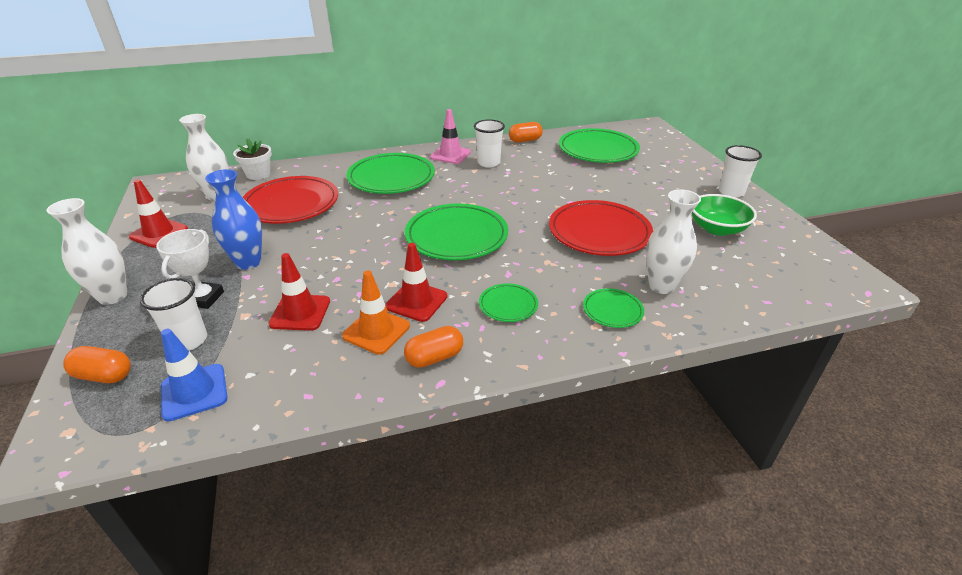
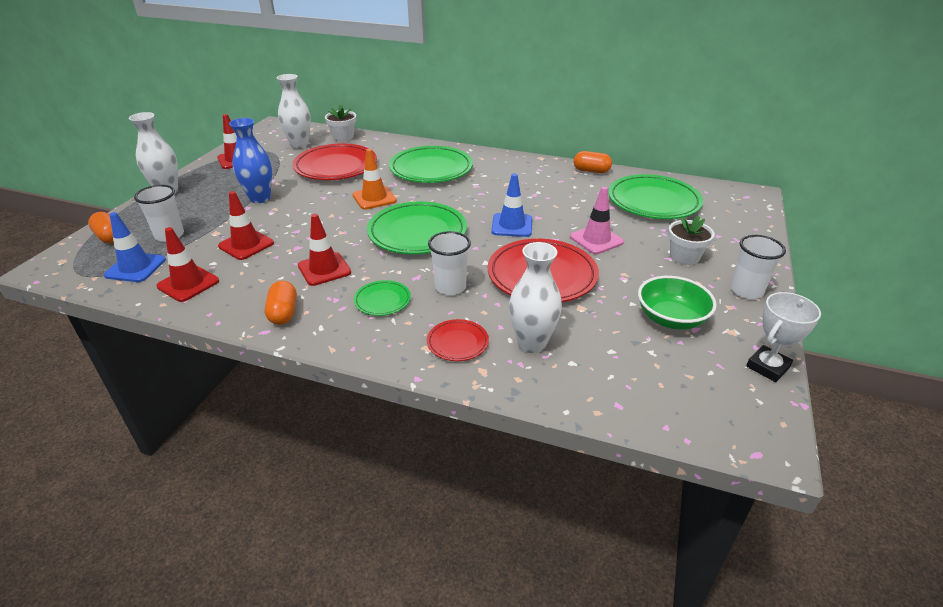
camera: 35 degrees right, 0 degrees up
(204, 298) = (208, 212): white trophy -> white trophy (767, 367)
(289, 378) = (188, 284): none -> red traffic cone
(376, 331) = (273, 277): orange traffic cone -> orange traffic cone (374, 198)
(434, 357) = (283, 313): orange capsule -> orange capsule turned 75 degrees clockwise
(450, 155) = (504, 164): pink traffic cone -> pink traffic cone (596, 239)
(488, 163) = (528, 181): white cup -> white cup (450, 287)
(524, 202) = (512, 225): none -> blue traffic cone
(612, 310) = (457, 343): green plate -> red plate
(668, 183) = (684, 257): none -> white flower pot

